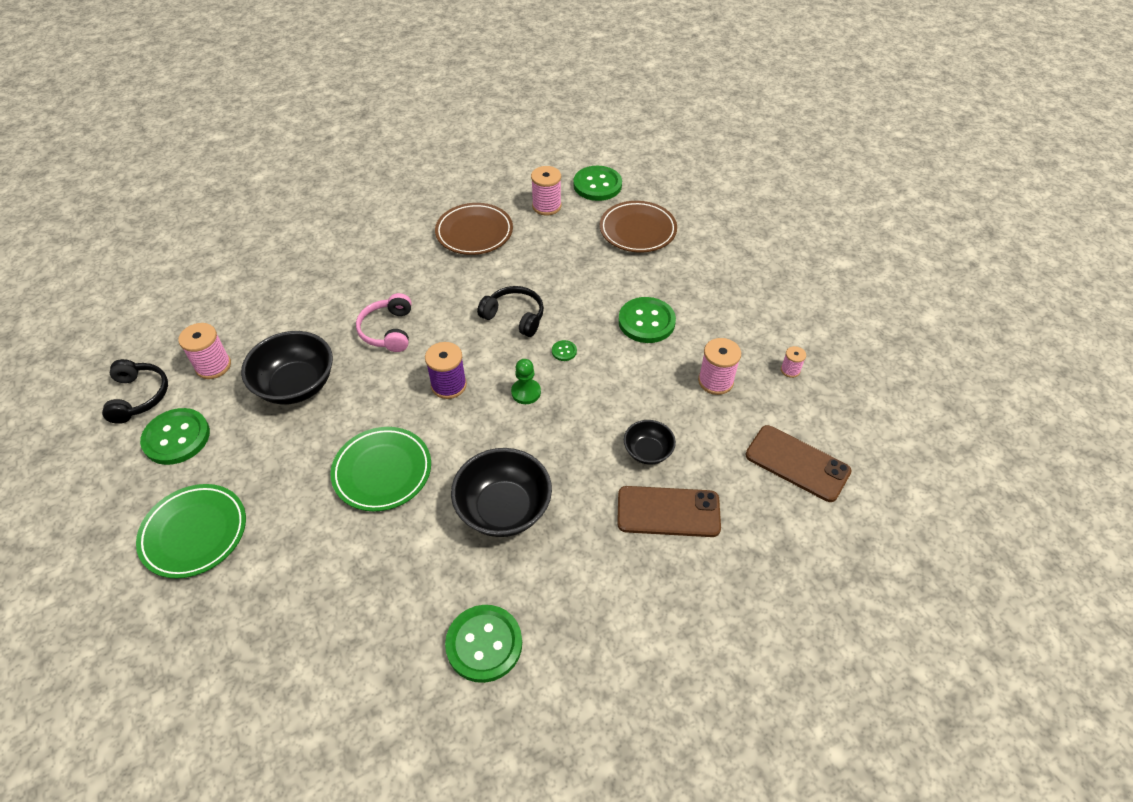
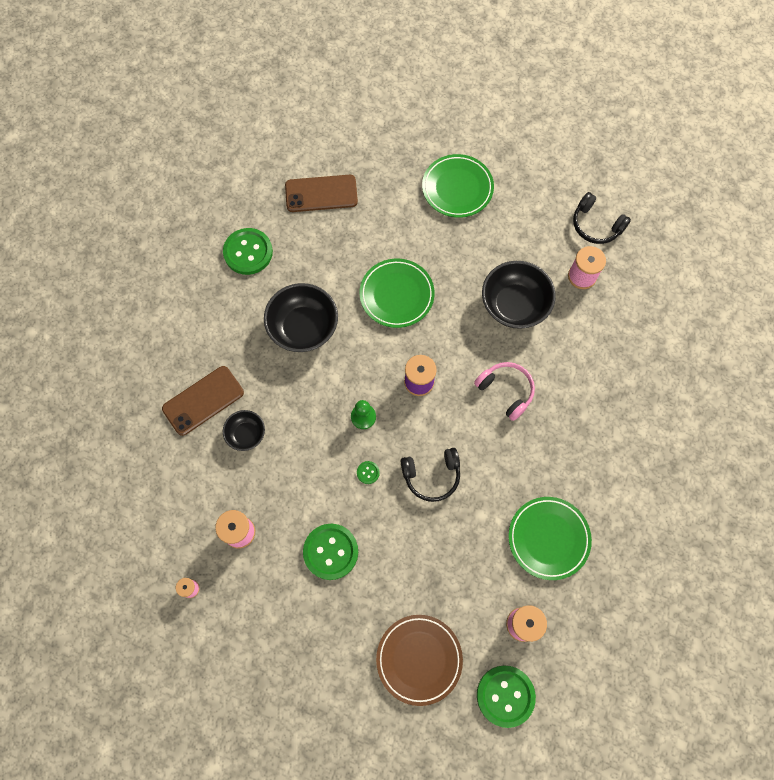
camera: 140 degrees right, 20 degrees up
(176, 438) = (538, 222): green button -> none
(474, 232) = (548, 538): brown plate -> green plate
(797, 463) = (141, 502): brown phone -> brown phone (321, 193)

